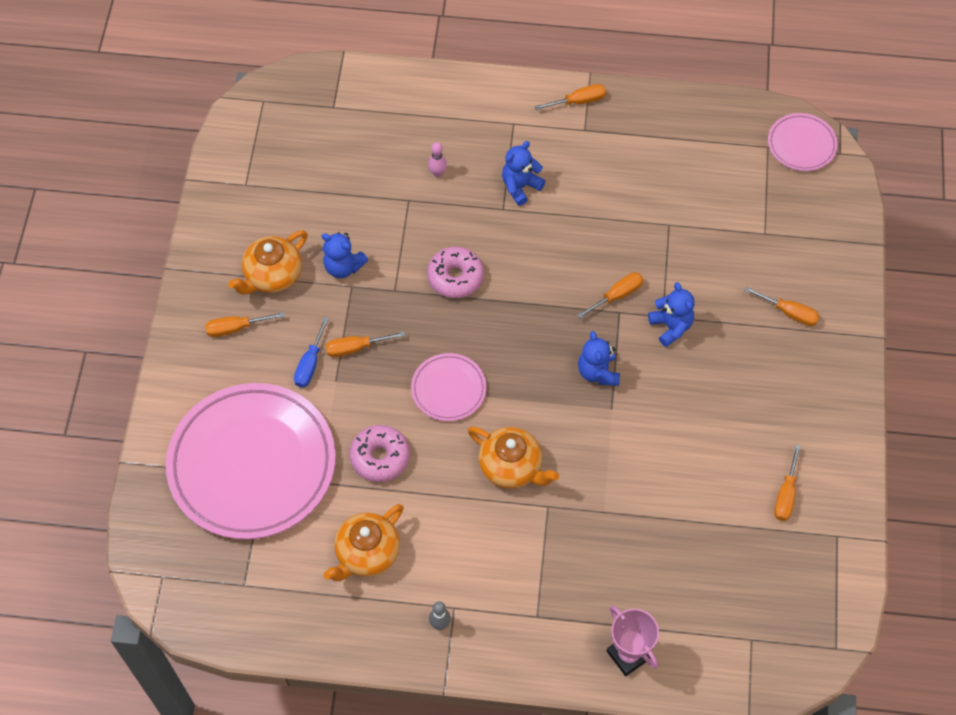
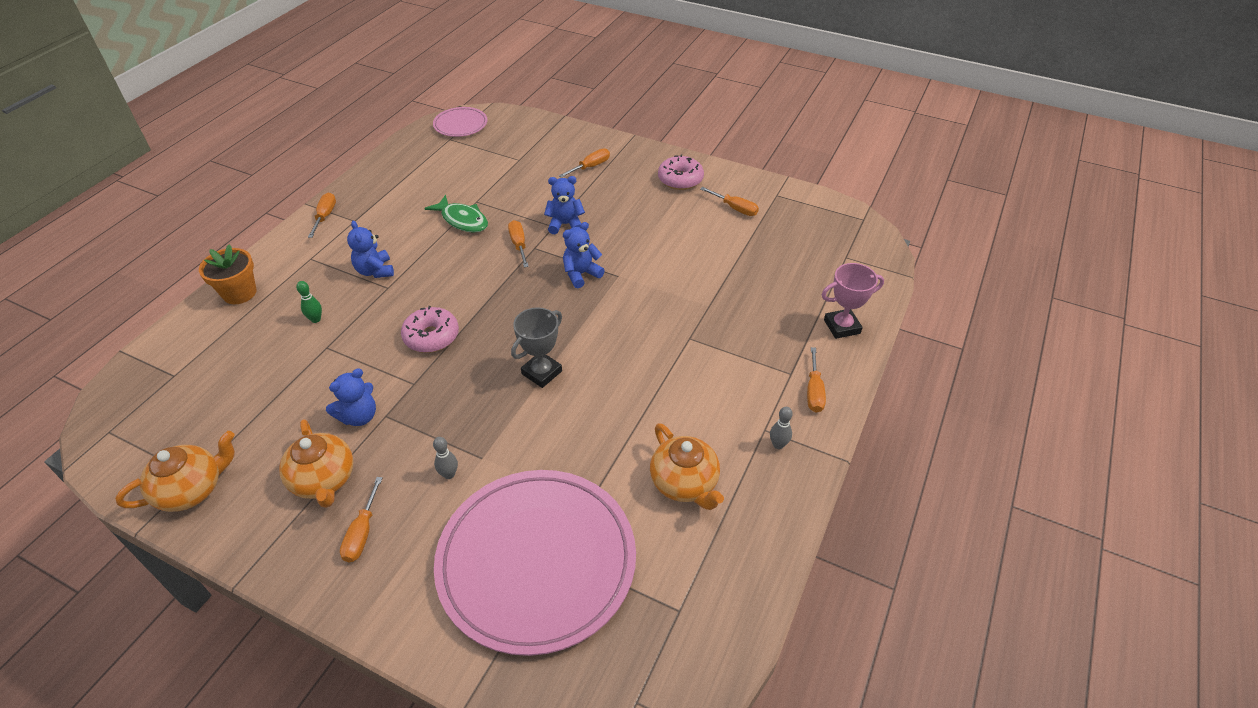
camera: 70 degrees left, 15 degrees down
(310, 364) = (449, 474): blue screwdriver -> grey bowling pin
(355, 348) = (455, 431): orange screwdriver -> orange screwdriver (814, 391)
(380, 457) = (585, 444): pink donut -> pink donut (680, 179)
(437, 173) = (316, 319): pink bowling pin -> green bowling pin
(444, 95) = (239, 293): none -> orange flower pot
(448, 389) = (541, 372): pink plate -> grey trophy
(511, 467) = (642, 351): orange teapot -> orange teapot (192, 490)
(598, 372) = (581, 274): blue teddy bear -> blue teddy bear turned 135 degrees clockwise
(631, 226) = (462, 220): none -> green fish

